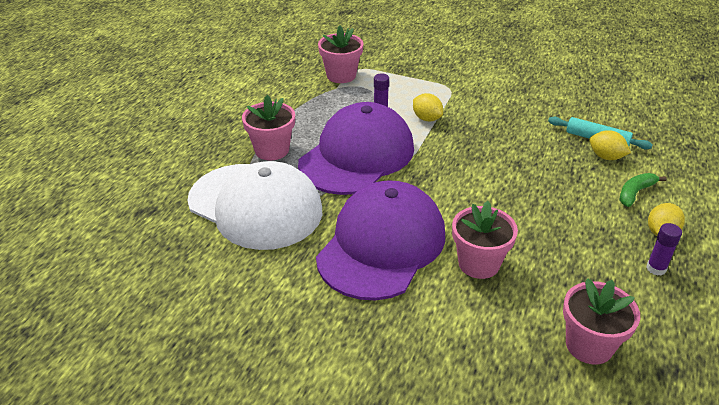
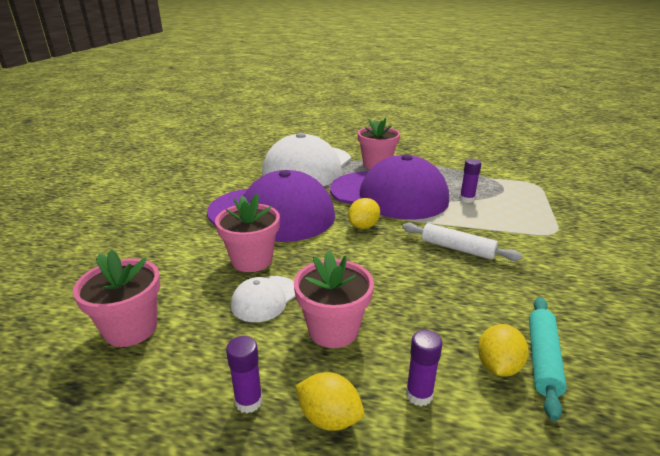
camera: 80 degrees right, 10 degrees down
(341, 75) = (513, 178): pink flower pot -> pink flower pot (333, 330)
(427, 118) = (477, 223): yellow lemon -> yellow lemon (363, 226)
(468, 139) = (457, 248): none -> white rolling pin
(541, 256) = (265, 298): none -> white cap
(635, 193) = (419, 395): green banana -> purple glue stick

